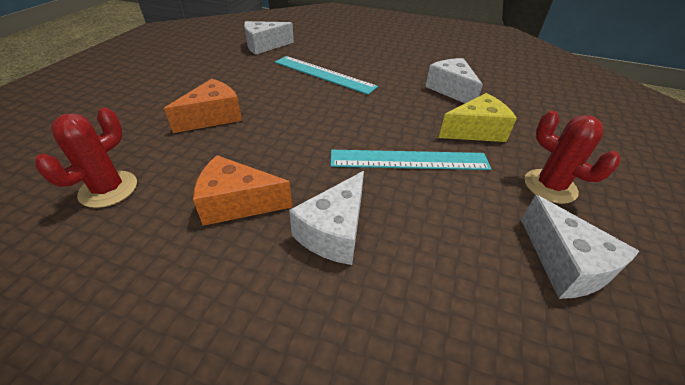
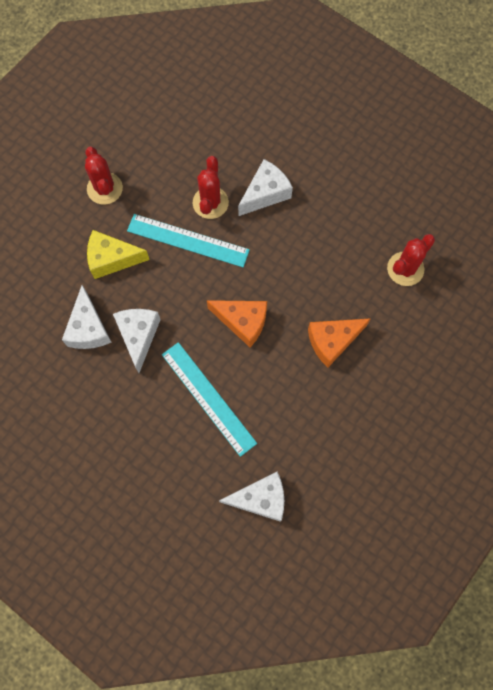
camera: 160 degrees left, 30 degrees up
(237, 203) = (320, 232): orange cheese -> orange cheese (243, 322)
(407, 202) = (210, 203): none -> red cactus
(564, 264) = (147, 138): white cheese -> white cheese (139, 336)

